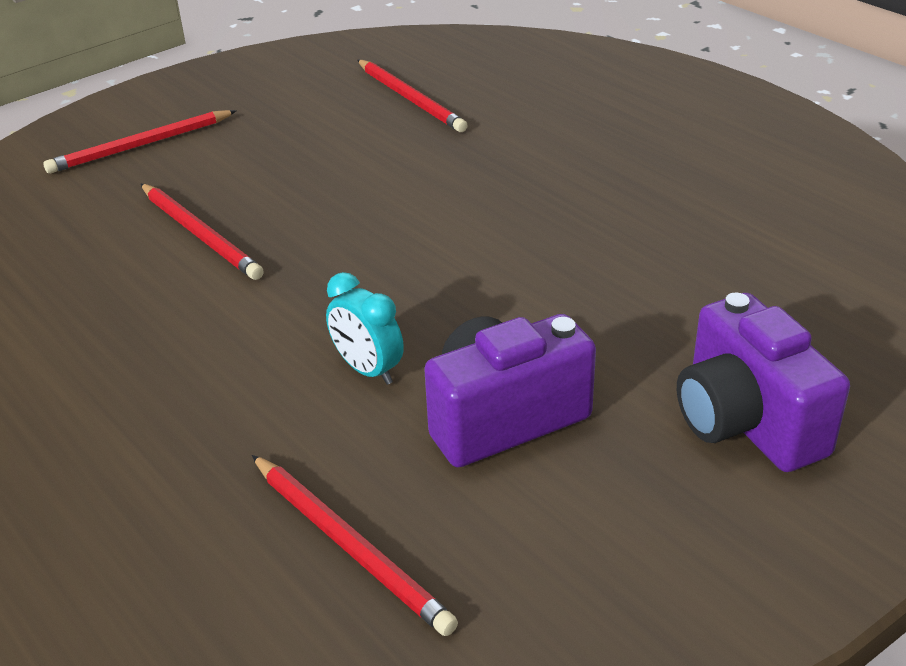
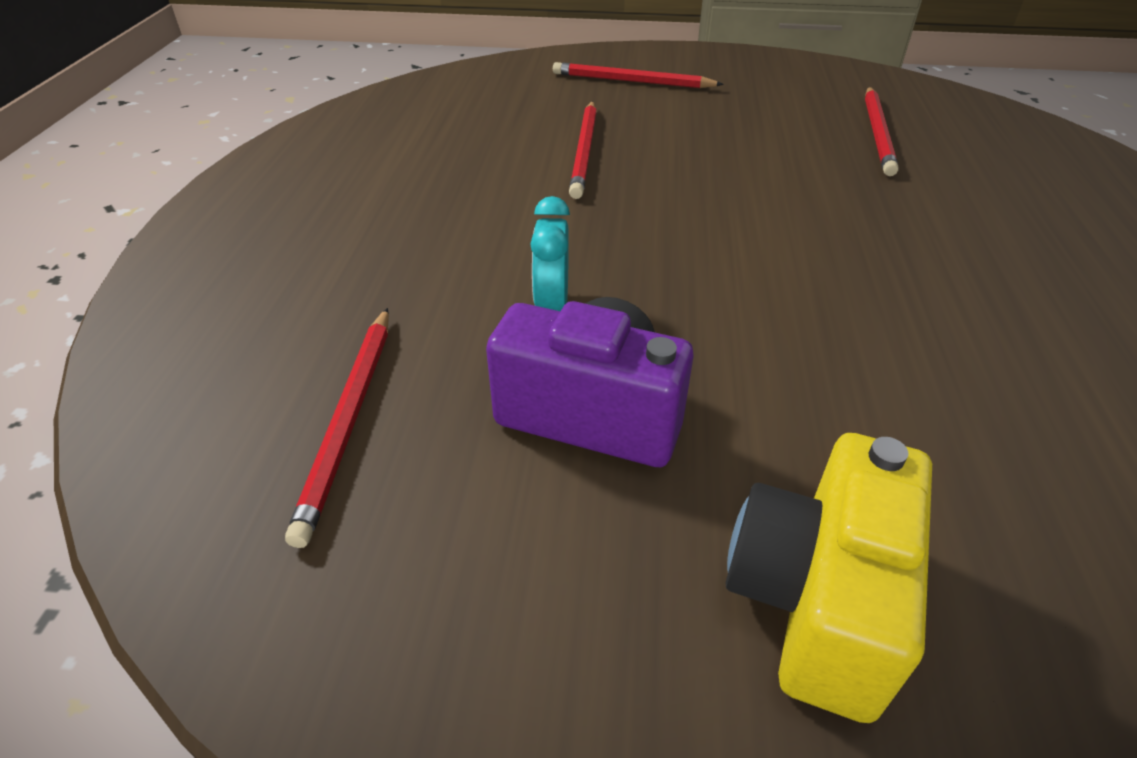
camera: 45 degrees right, 5 degrees up
(746, 422) = (815, 600): purple camera -> yellow camera

